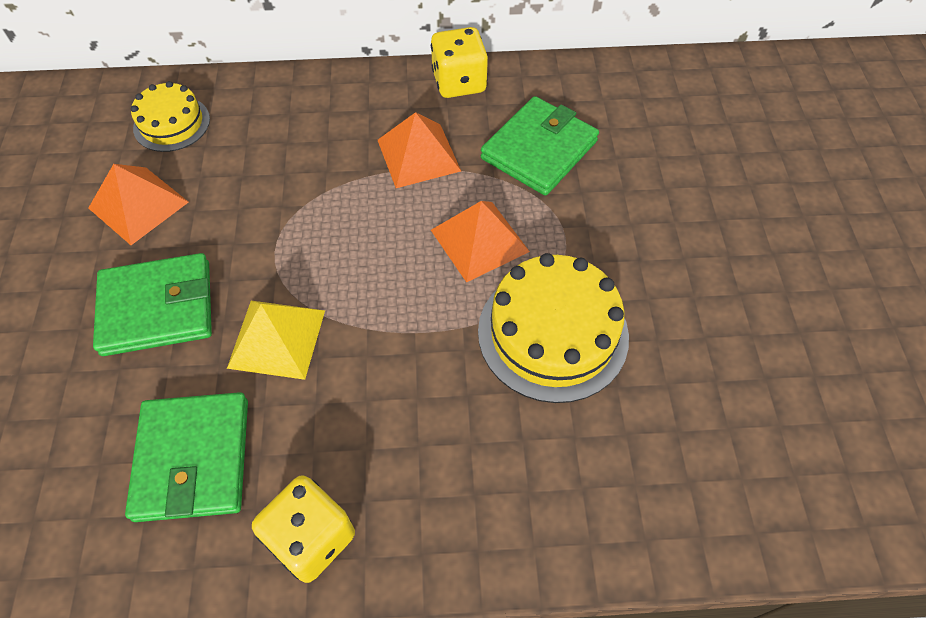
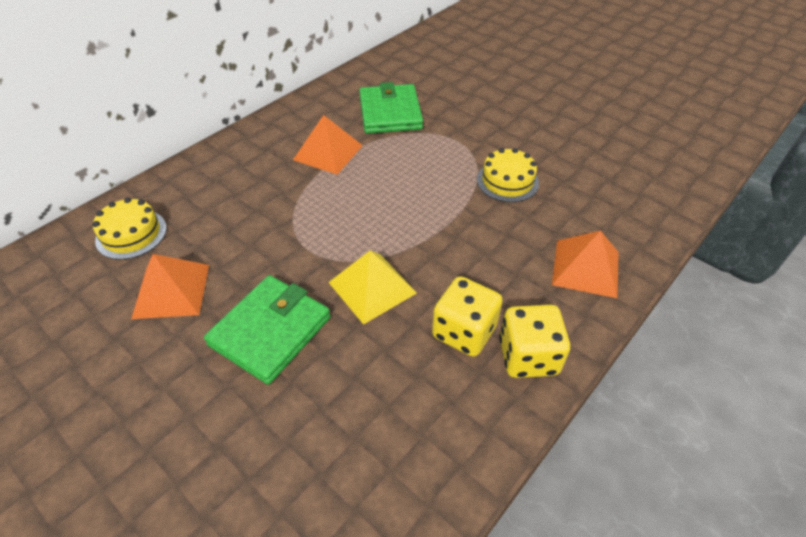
camera: 45 degrees left, 10 degrees down
(193, 459) = (410, 382): green wallet -> none
(459, 82) = (303, 108): yellow dice -> yellow dice (464, 332)
(479, 240) = (417, 168): orange pyramid -> orange pyramid (585, 268)
(553, 333) = (507, 181): yellow cake -> yellow cake, size x0.60

